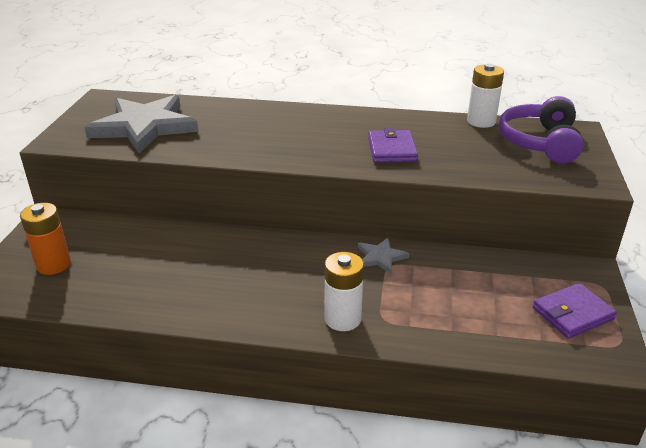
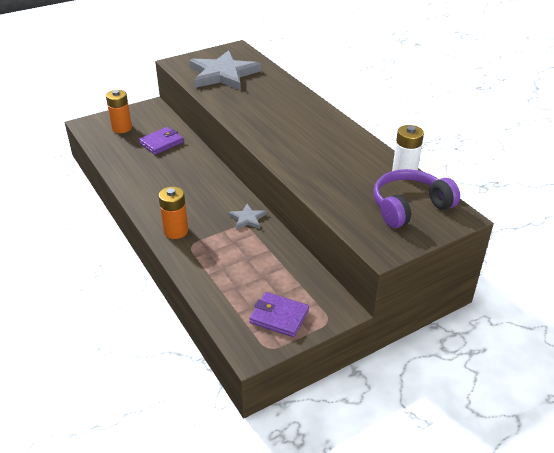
camera: 50 degrees right, 5 degrees up
(342, 319) = (176, 231): white battery -> orange battery
(391, 150) = (310, 156): purple wallet -> purple wallet (161, 143)

